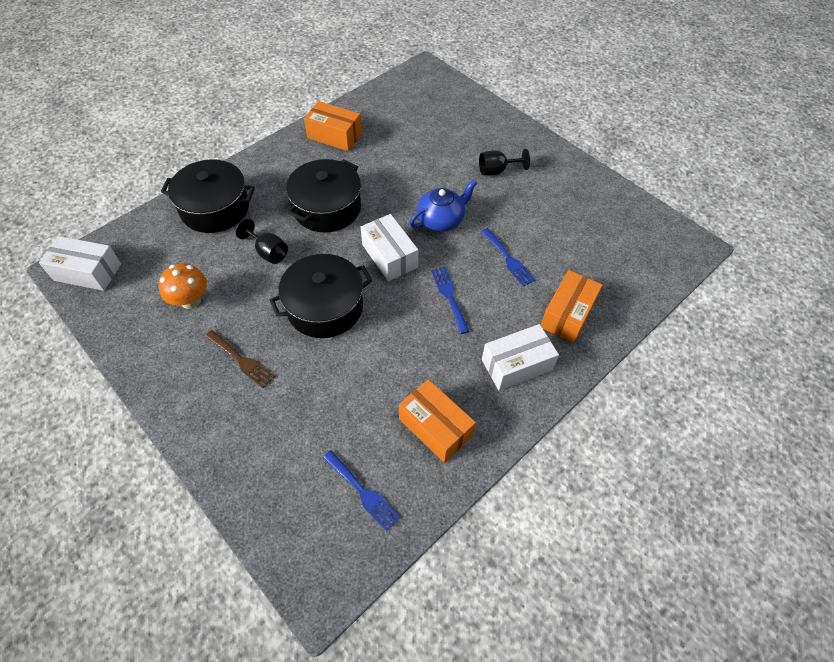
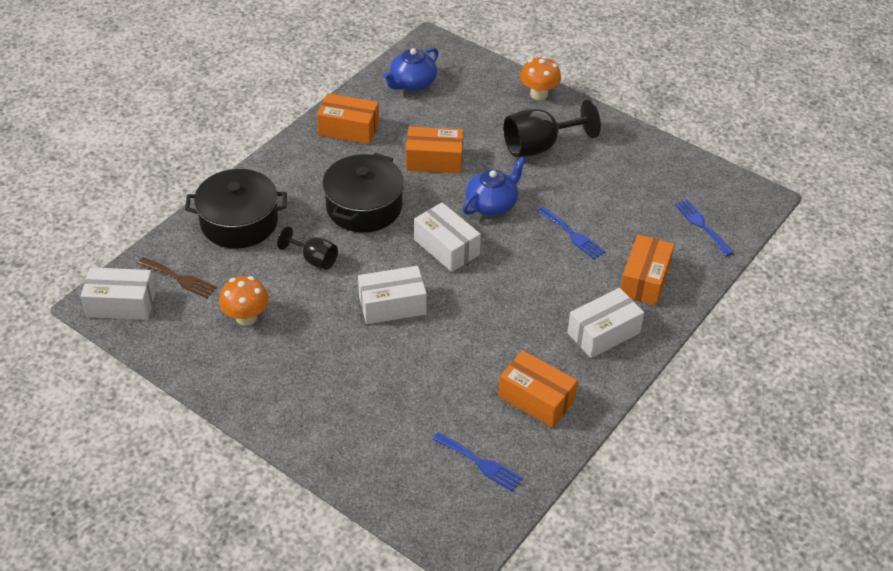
camera: 10 degrees left, 10 degrees down
(241, 360) = (321, 366): brown fork -> brown fork (180, 278)
(325, 307) = (392, 305): black pot -> white box
(399, 102) = (412, 83): none -> blue teapot
(400, 172) = (434, 160): none -> orange box
(449, 296) = (520, 278): blue fork -> blue fork (702, 225)
(496, 171) = (539, 146): black goblet -> black goblet, size x1.72
(507, 123) = (539, 94): none -> orange mushroom

